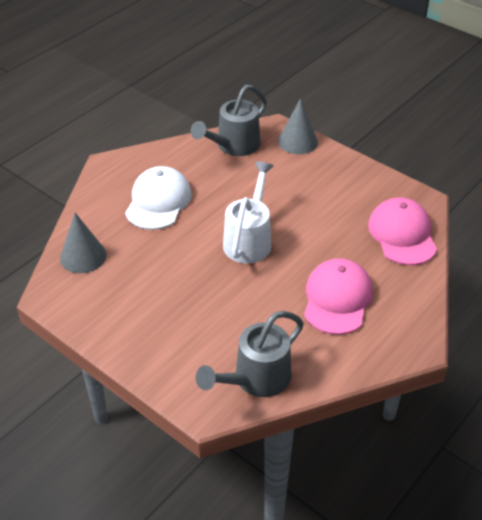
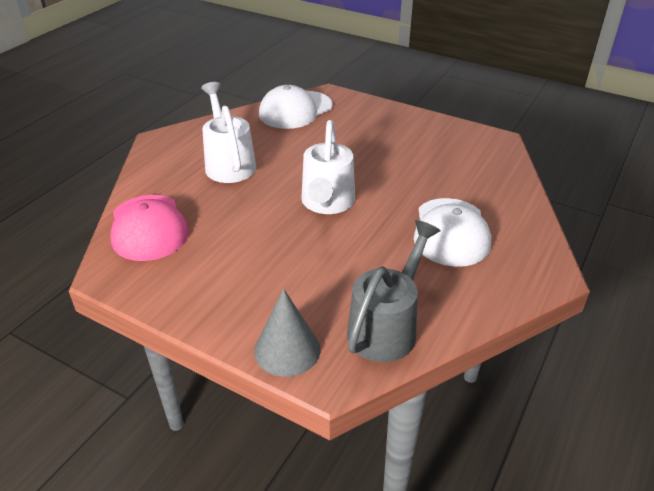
camera: 170 degrees right, 5 degrees down
(83, 256) = (493, 171): grey cone -> none
(256, 379) = (295, 110): grey watering can -> white cap
(337, 299) = (229, 163): pink cap -> white watering can

